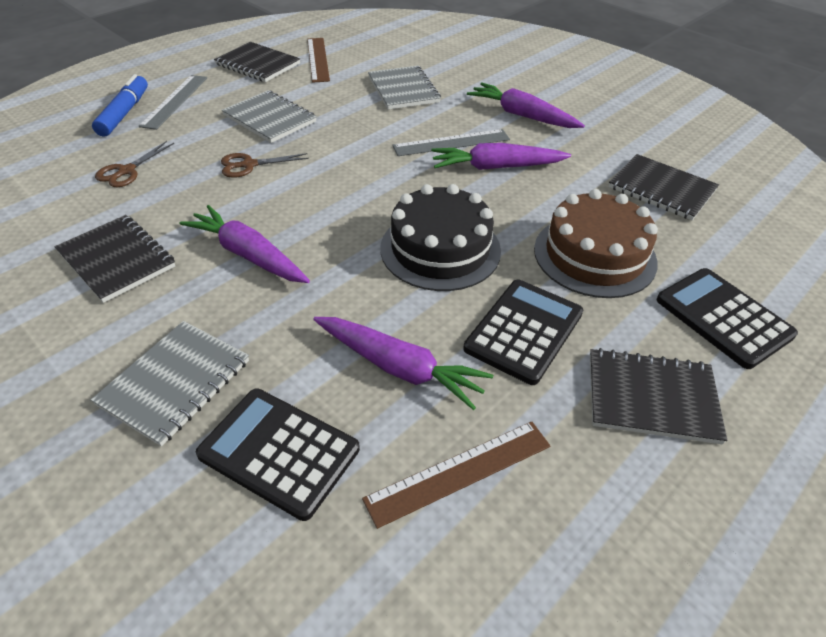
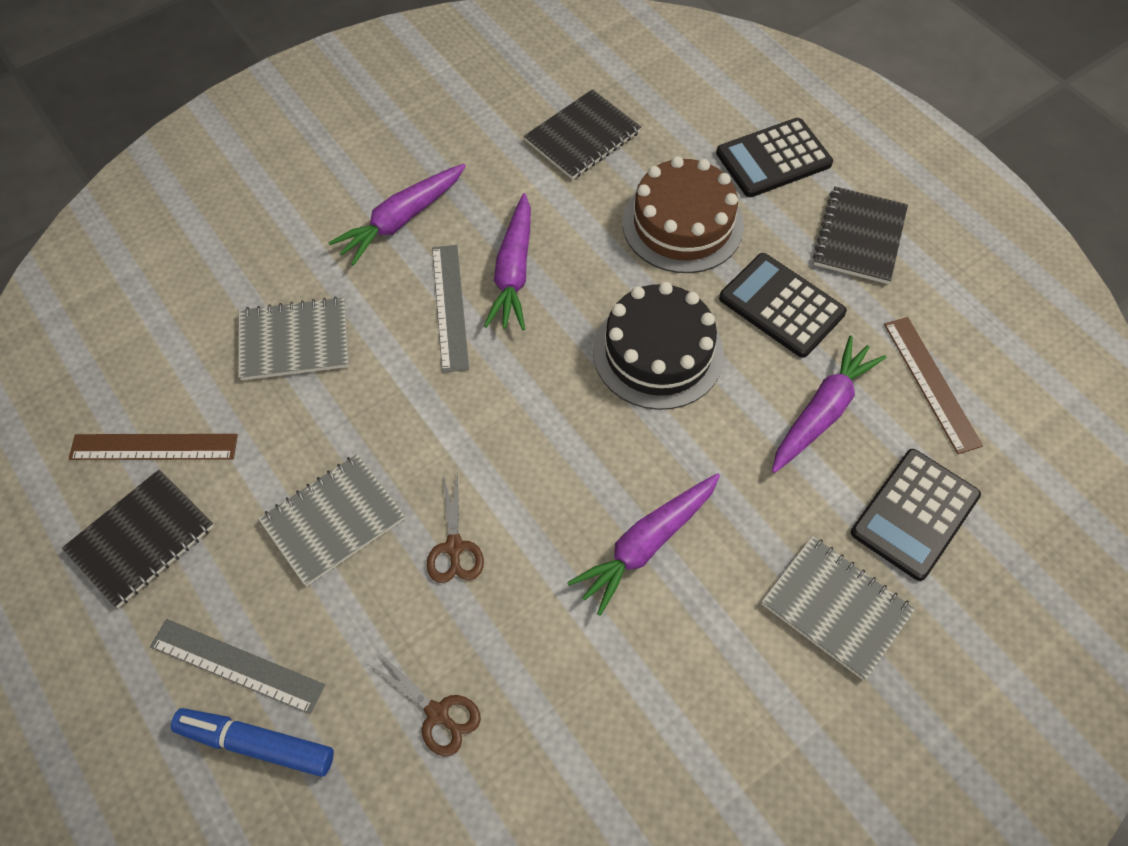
camera: 80 degrees left, 15 degrees up
(117, 260) = (639, 695): black notebook -> none

